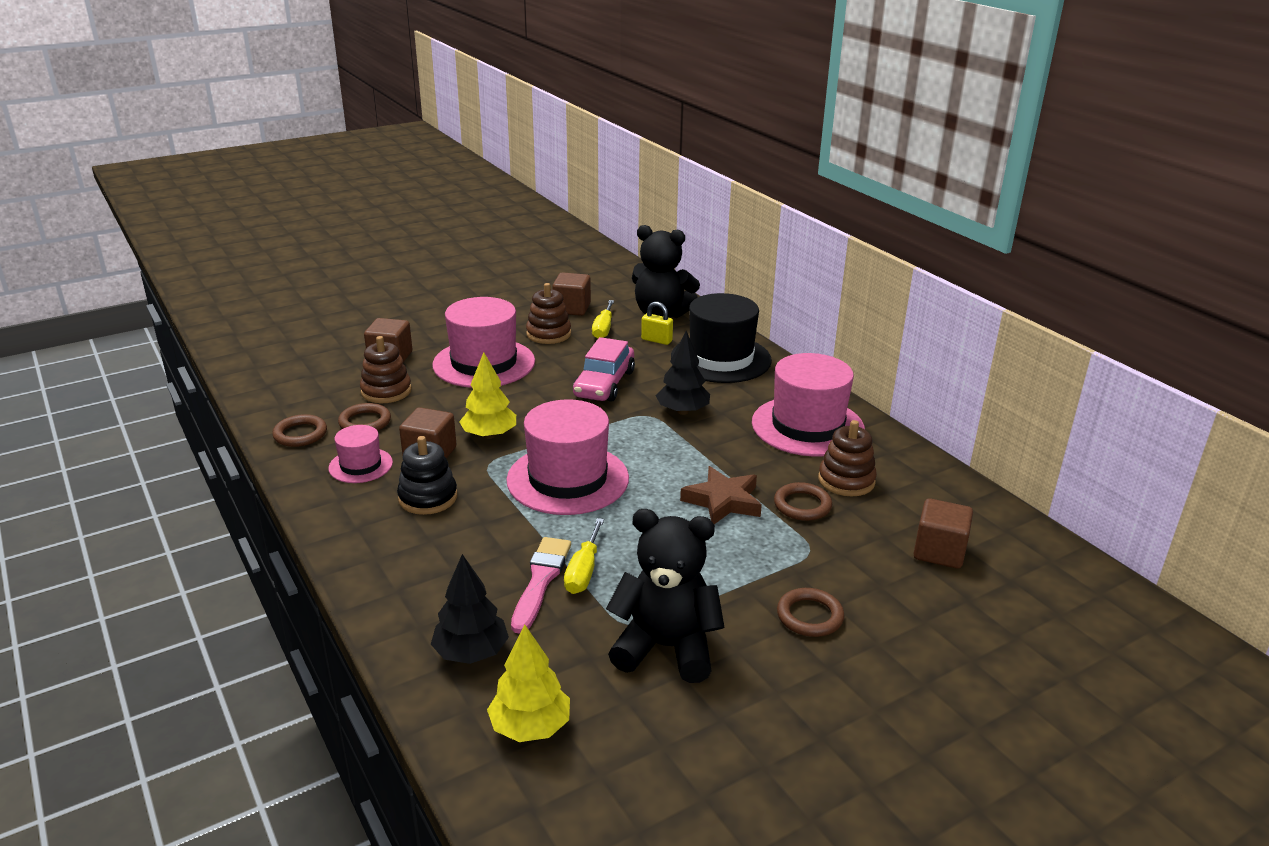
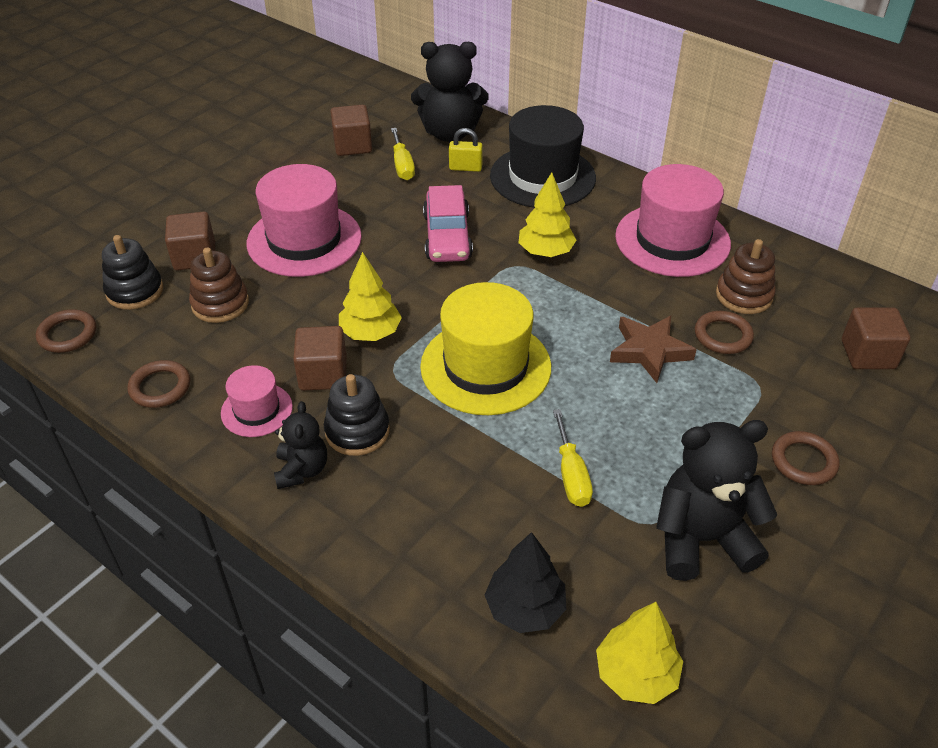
camera: 20 degrees left, 15 degrees up
(329, 370) = (135, 291): none -> black stacking toy
(364, 512) = (302, 470): none -> black teddy bear
(365, 422) = (223, 351): brown ring -> brown ring (67, 334)
(541, 580) = (537, 498): pink brush -> none
(548, 334) = (349, 185): brown stacking toy -> none
(568, 479) = (485, 366): pink hat -> yellow hat
(682, 411) = (545, 252): black tree -> yellow tree

